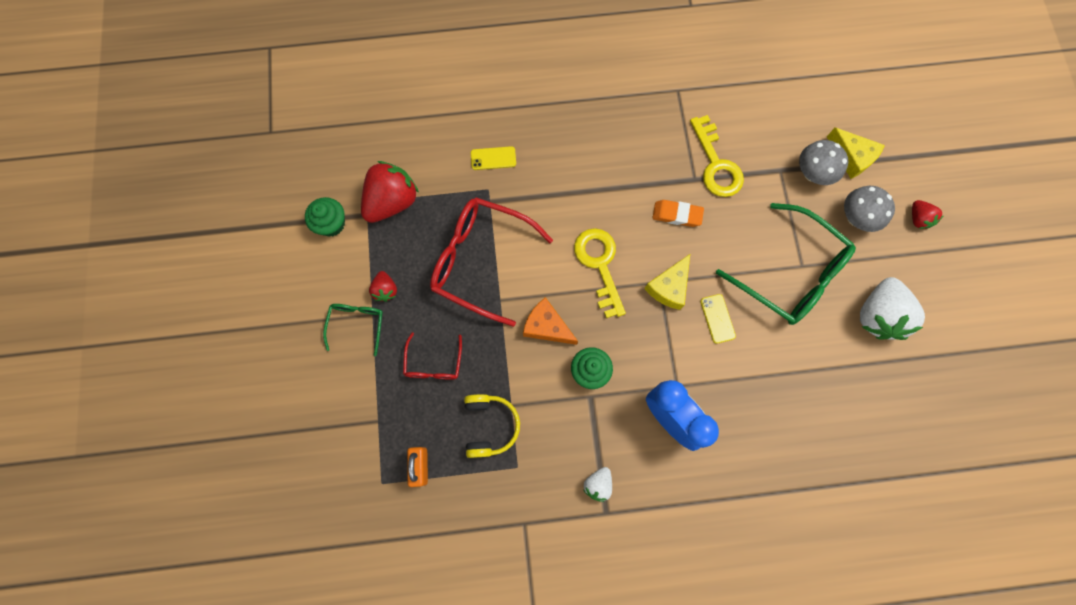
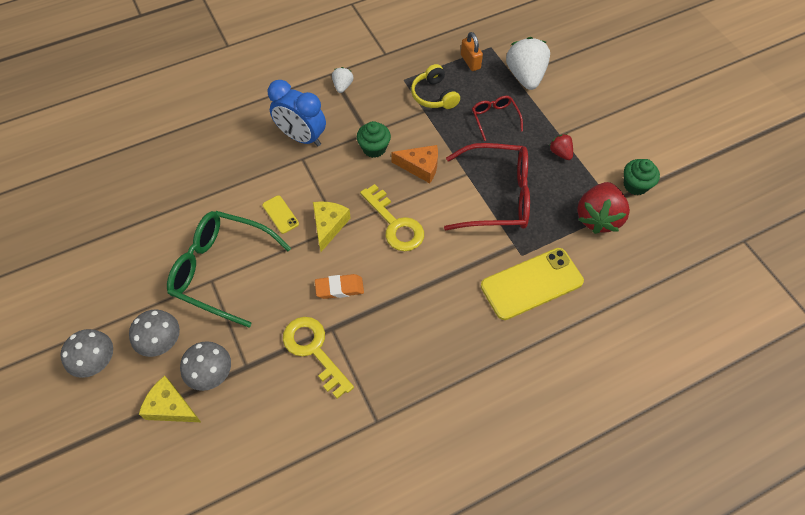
camera: 160 degrees right, 15 degrees down
(357, 324) = (567, 125): green glasses -> none
(493, 158) = (531, 284): yellow phone -> yellow phone, size x2.15
(877, 315) = (137, 260): white strawberry -> white strawberry (525, 76)
(918, 219) = (97, 362): red strawberry -> grey mushroom

